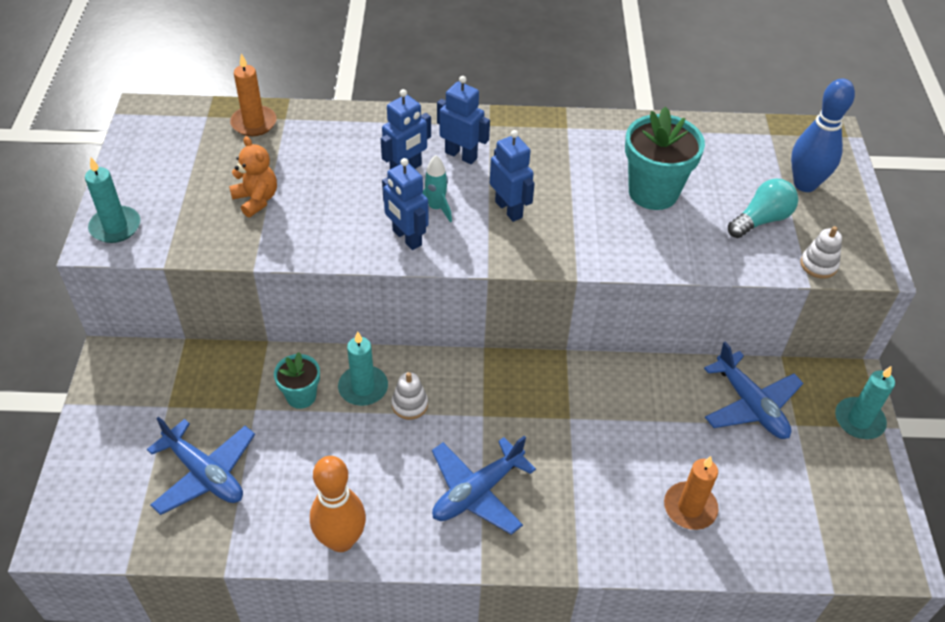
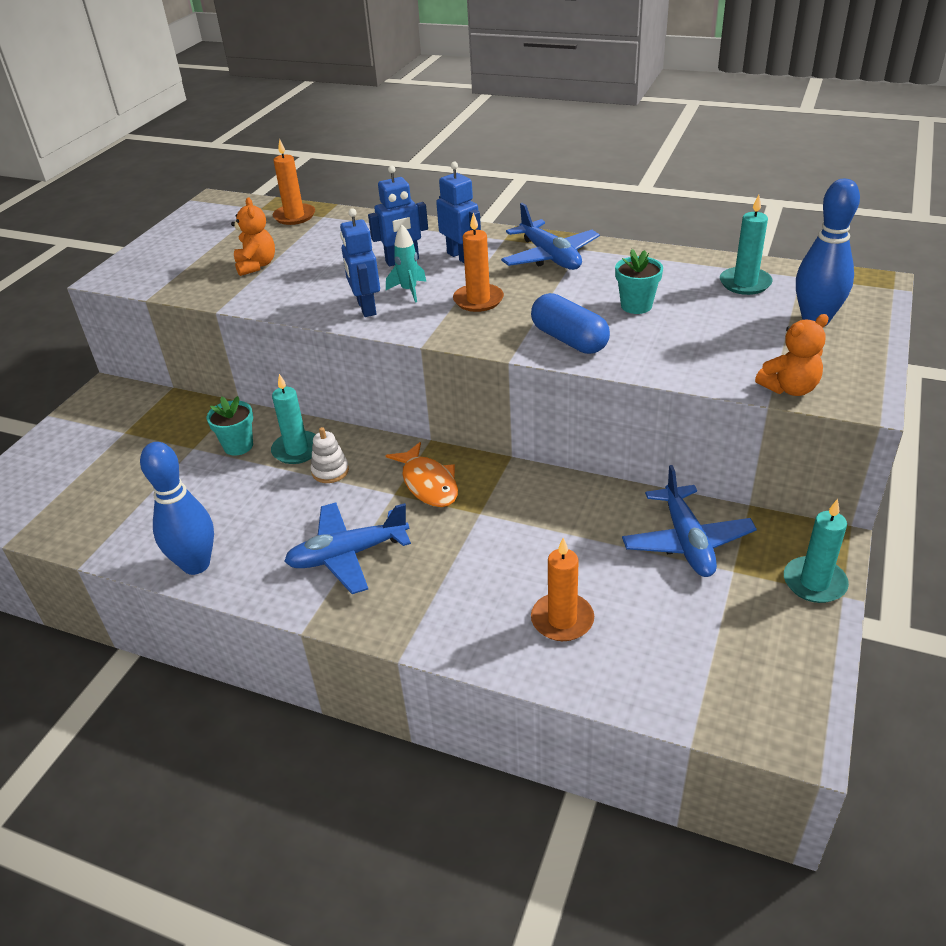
camera: 25 degrees right, 10 degrees down
(115, 227) = (130, 269): turquoise candle -> turquoise candle (745, 283)
(204, 473) = (118, 487): blue plane -> blue plane (550, 257)
(341, 540) = (196, 564): orange bowling pin -> blue bowling pin
(508, 397) = (428, 483): none -> orange fish
(509, 209) = (478, 300): blue robot -> orange candle
(616, 244) = (569, 340): none -> blue capsule
(653, 192) = (636, 306): turquoise flower pot -> turquoise flower pot, size x0.57
(761, 220) = (744, 342): turquoise light bulb -> none
(818, 265) = (789, 388): white stacking toy -> orange teddy bear

